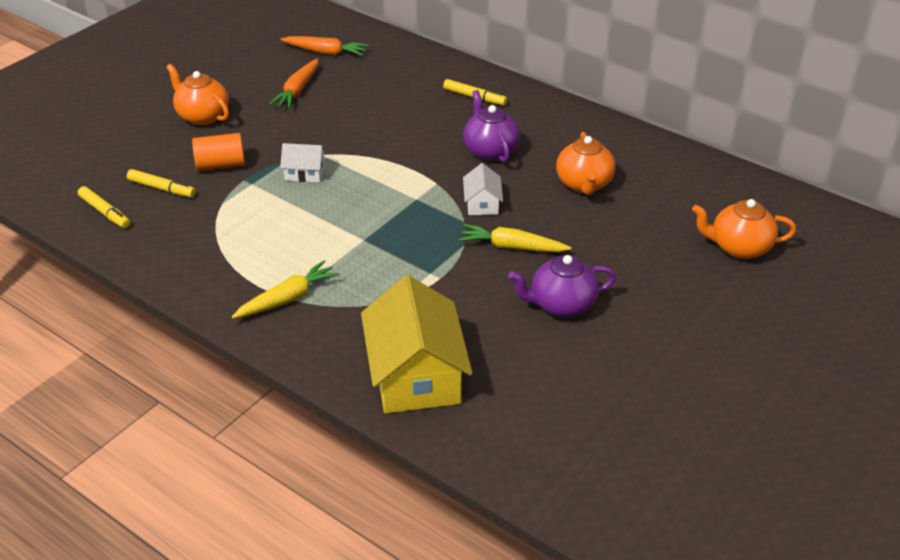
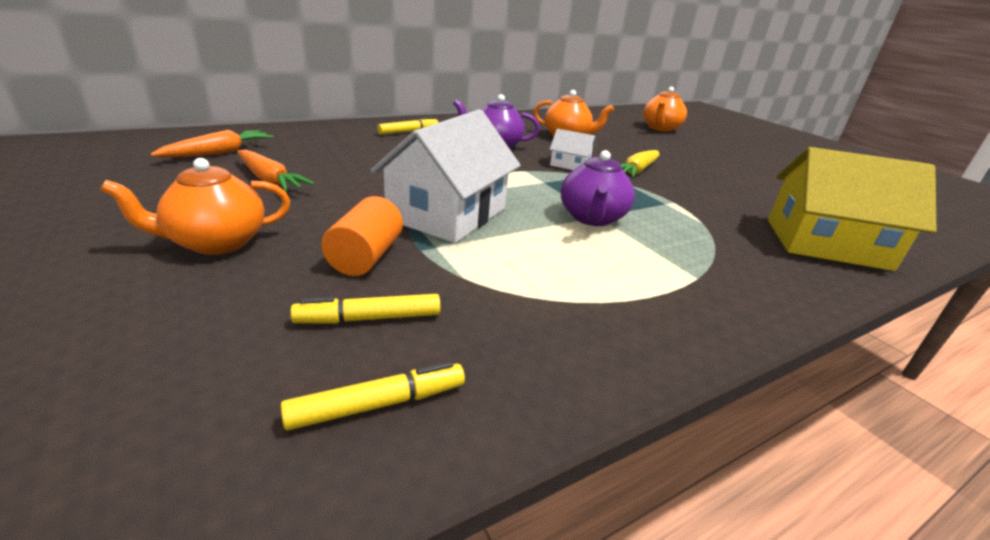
camera: 70 degrees left, 10 degrees down
(162, 188) = (369, 318): yellow marker -> yellow marker turned 150 degrees counterclockwise
(287, 298) = (699, 278): yellow carrot -> none
(305, 173) = (447, 214): white house -> white house, size x2.12
(561, 305) = (717, 176): purple teapot -> purple teapot (592, 218)

